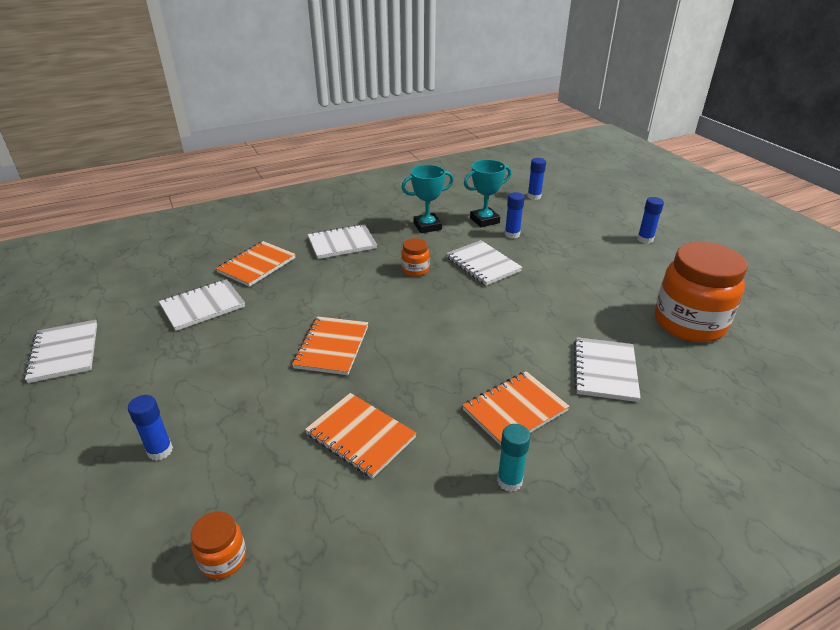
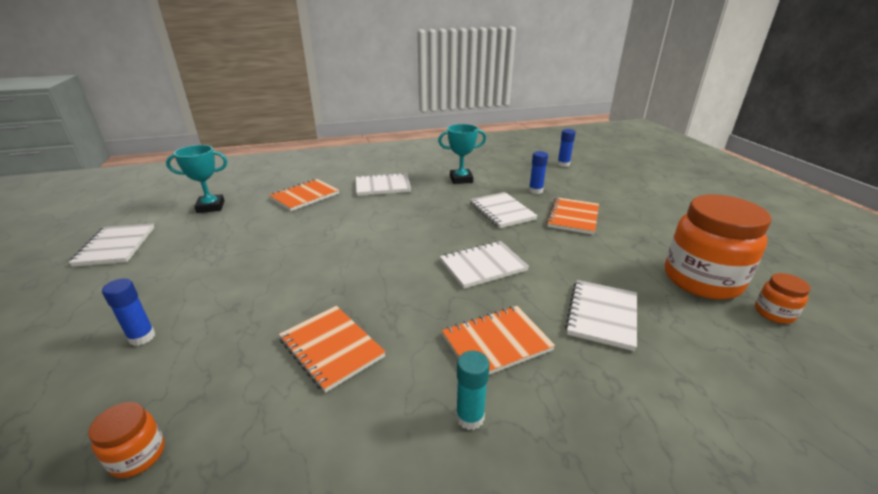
camera: 10 degrees right, 5 degrees down
(203, 306) = (245, 222): white notebook -> white notebook (483, 266)
(332, 347) = (339, 265): orange notebook -> orange notebook (573, 217)
(415, 270) = (438, 210): orange jar -> orange jar (774, 313)
(484, 220) = (513, 178): turquoise trophy -> turquoise trophy (211, 207)
(645, 239) = (663, 204): blue glue stick -> none

